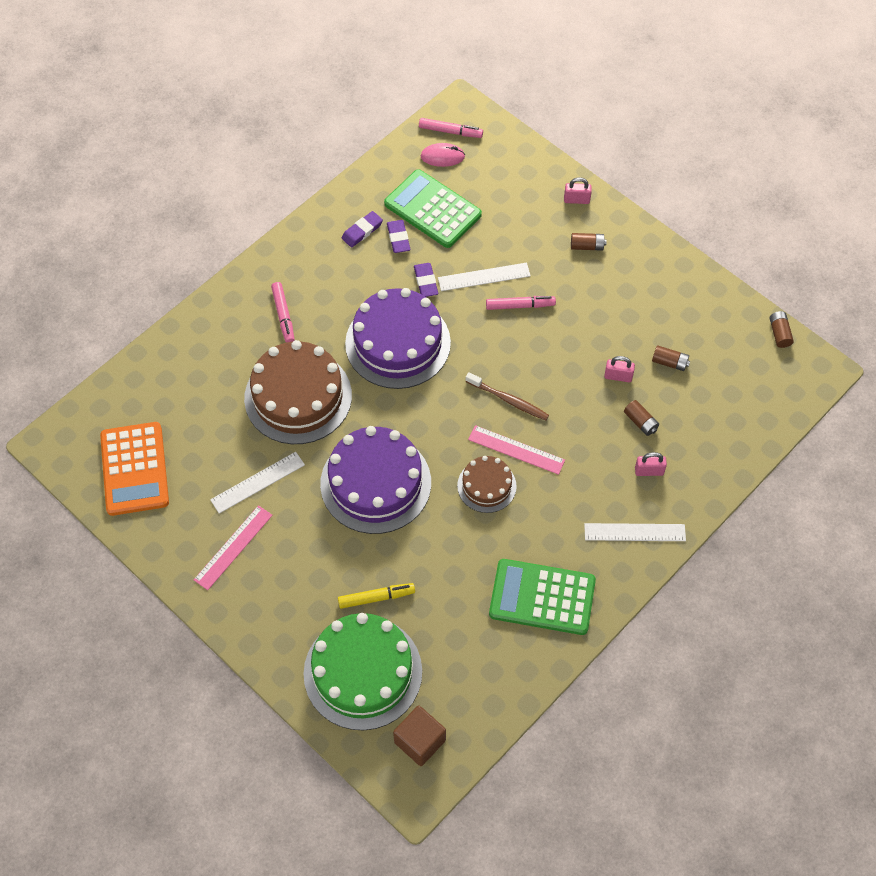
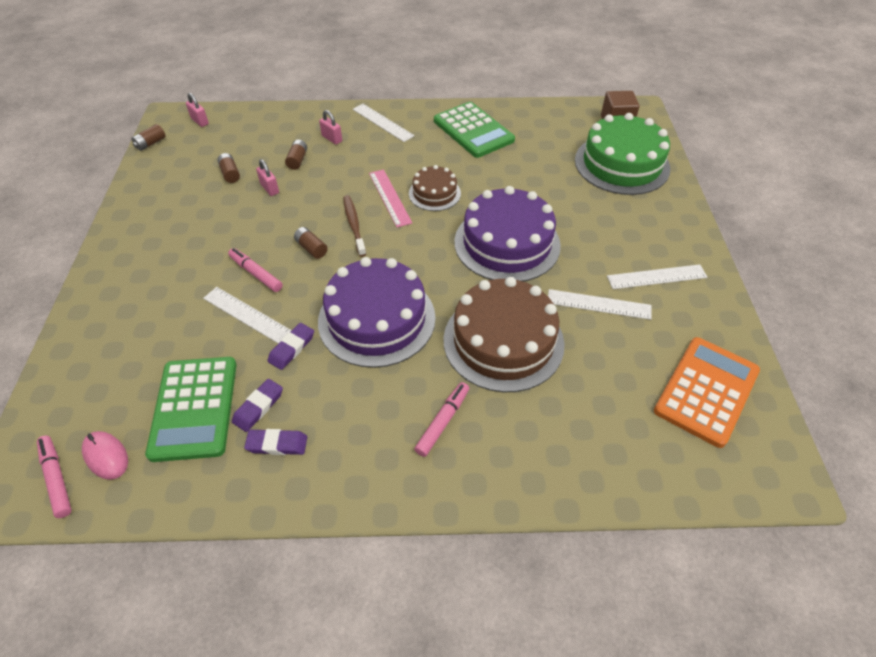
camera: 135 degrees left, 10 degrees down
(233, 547) = (656, 277): pink ruler -> white ruler
(376, 598) = (575, 188): yellow marker -> none
(576, 200) = (92, 314): pink padlock -> pink padlock (200, 121)
(587, 246) = (148, 275): brown battery -> brown battery (311, 248)

